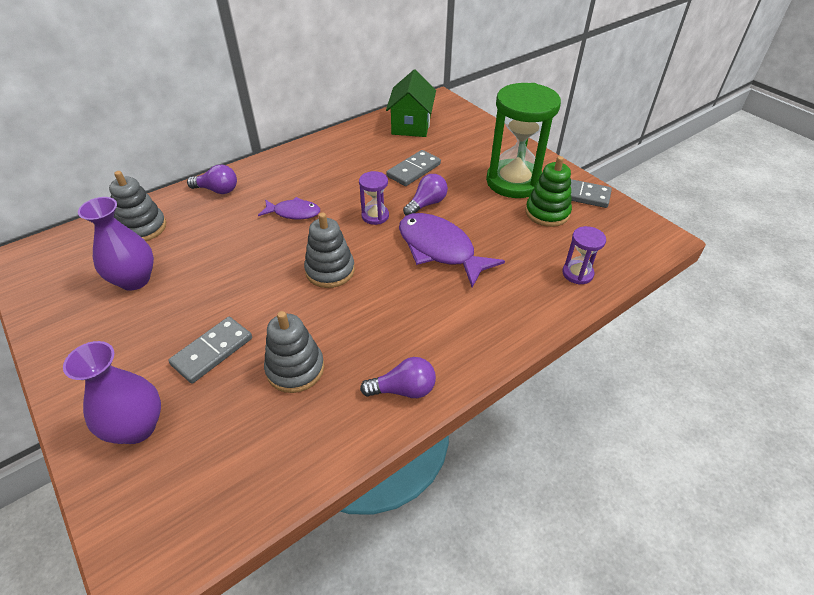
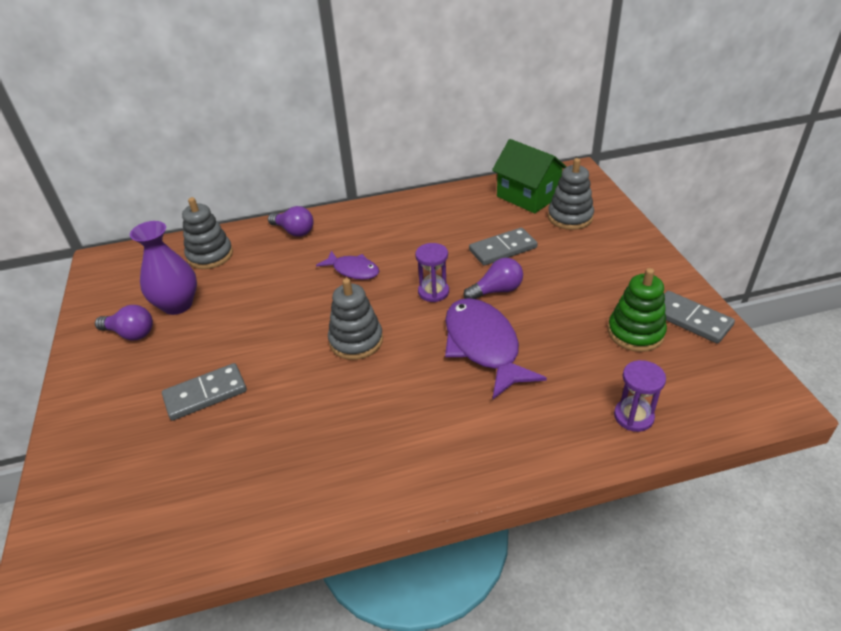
camera: 25 degrees right, 5 degrees down
(137, 427) = (107, 448): purple vase -> none
(295, 369) = (269, 435): grey stacking toy -> grey stacking toy (570, 217)
(403, 389) = (361, 491): purple light bulb -> purple light bulb (131, 333)
(411, 125) = (528, 196): green house -> green house turned 75 degrees counterclockwise
(514, 182) = (614, 286): green hourglass -> none

